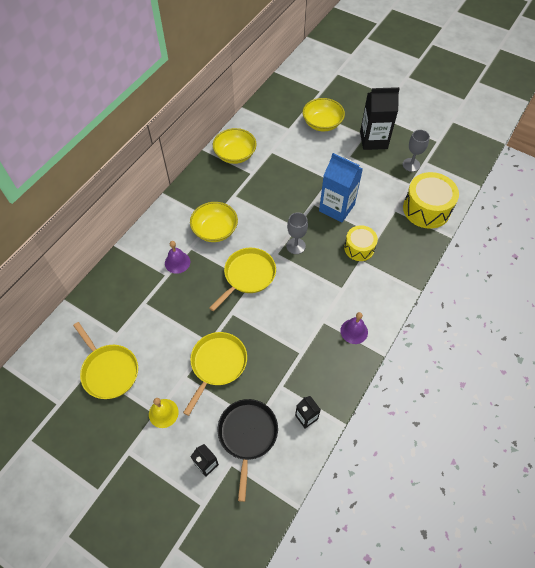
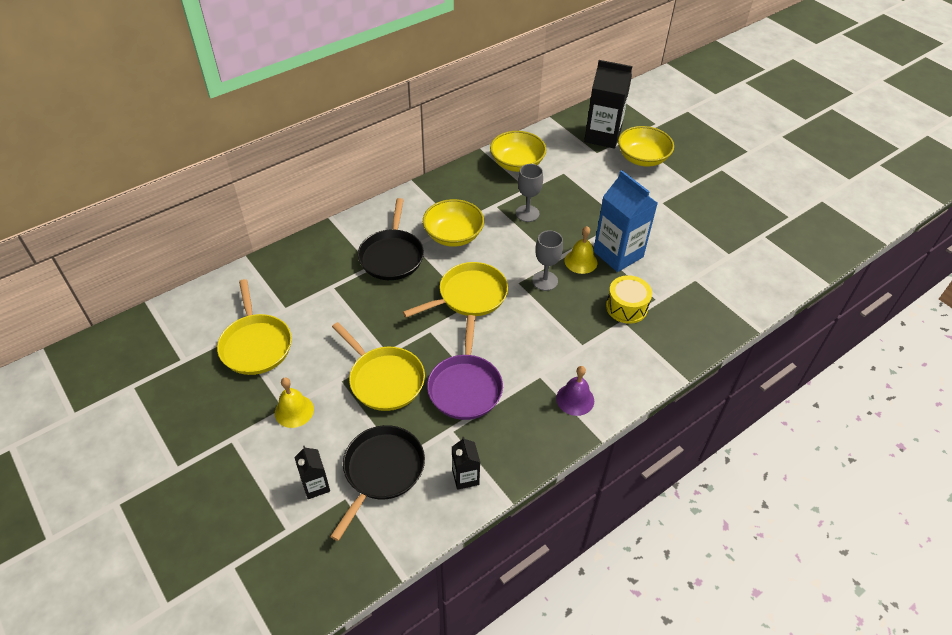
camera: 20 degrees right, 10 degrees down
(177, 262) = (392, 256): purple bell -> black pan
(217, 364) = (384, 379): yellow pan -> yellow pan turned 90 degrees clockwise
(276, 349) = (465, 387): none -> purple pan
(314, 222) = (581, 261): none -> yellow bell
(373, 140) = (702, 193): black carton -> black carton (602, 136)
(411, 165) = (740, 233): grey goblet -> grey goblet (527, 213)
(426, 209) = (739, 289): yellow drum -> none

